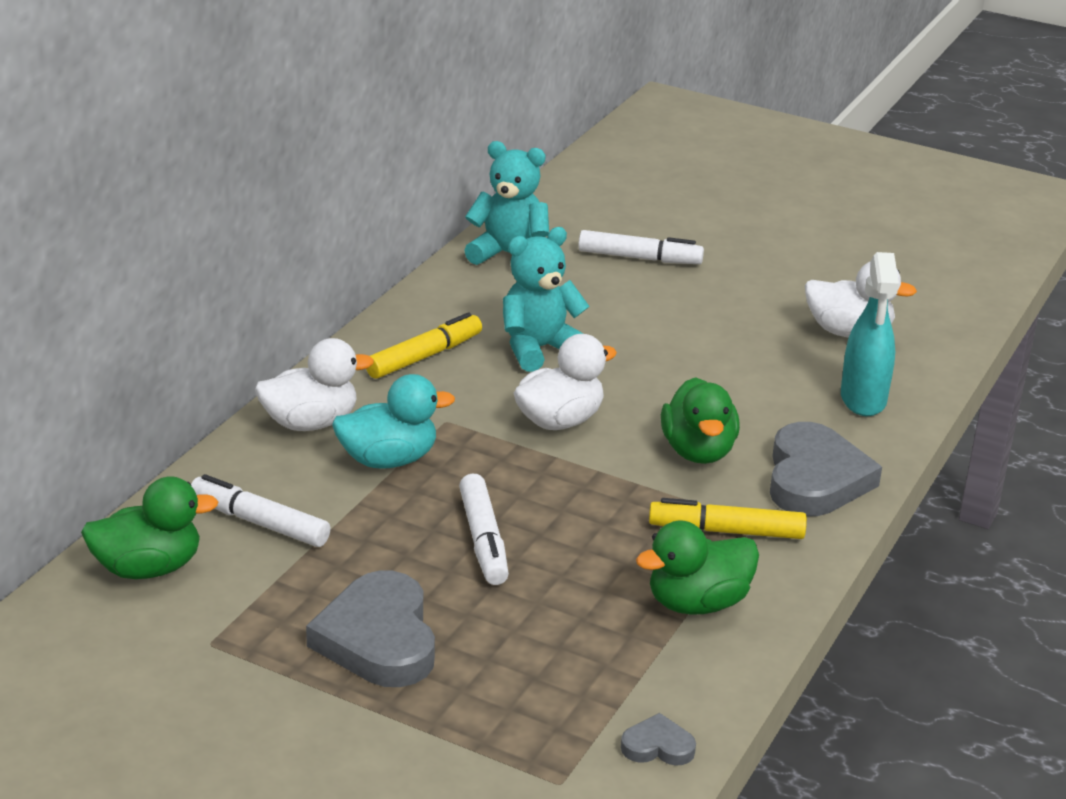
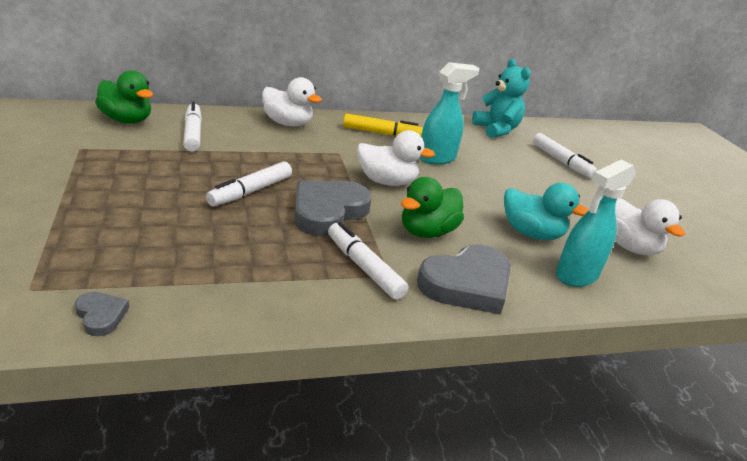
camera: 45 degrees right, 0 degrees up
(378, 638) = (127, 188): grey heart -> grey heart (328, 211)
(388, 460) = (285, 148): turquoise duck -> turquoise duck (531, 233)
(539, 349) = (437, 158): turquoise teddy bear -> turquoise spray bottle
(697, 603) = (275, 281): green duck -> none
(726, 531) = (364, 267): yellow marker -> white marker

